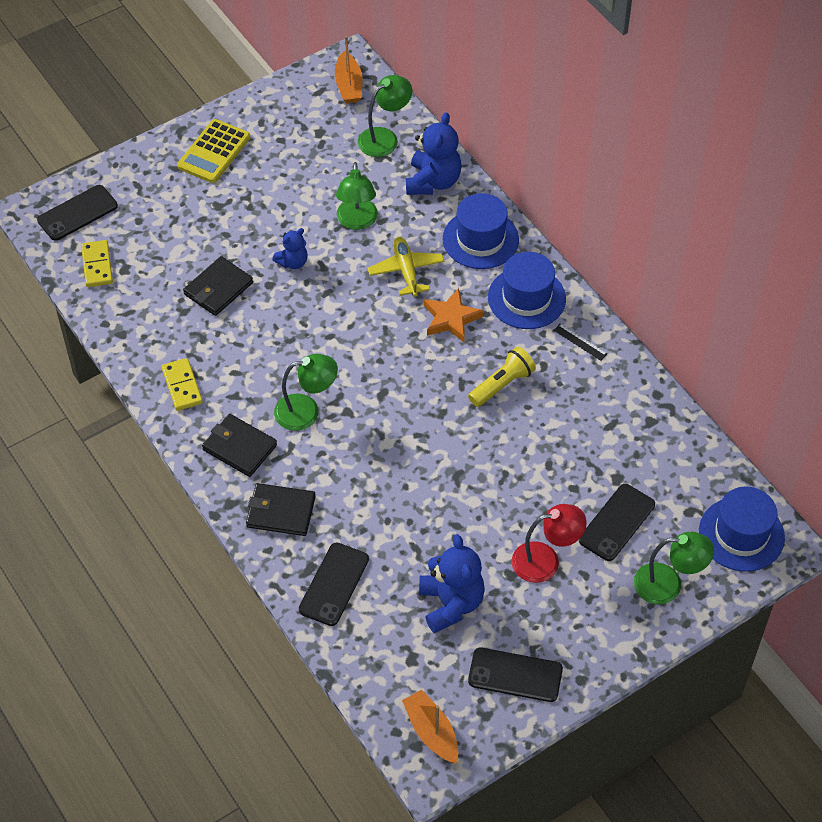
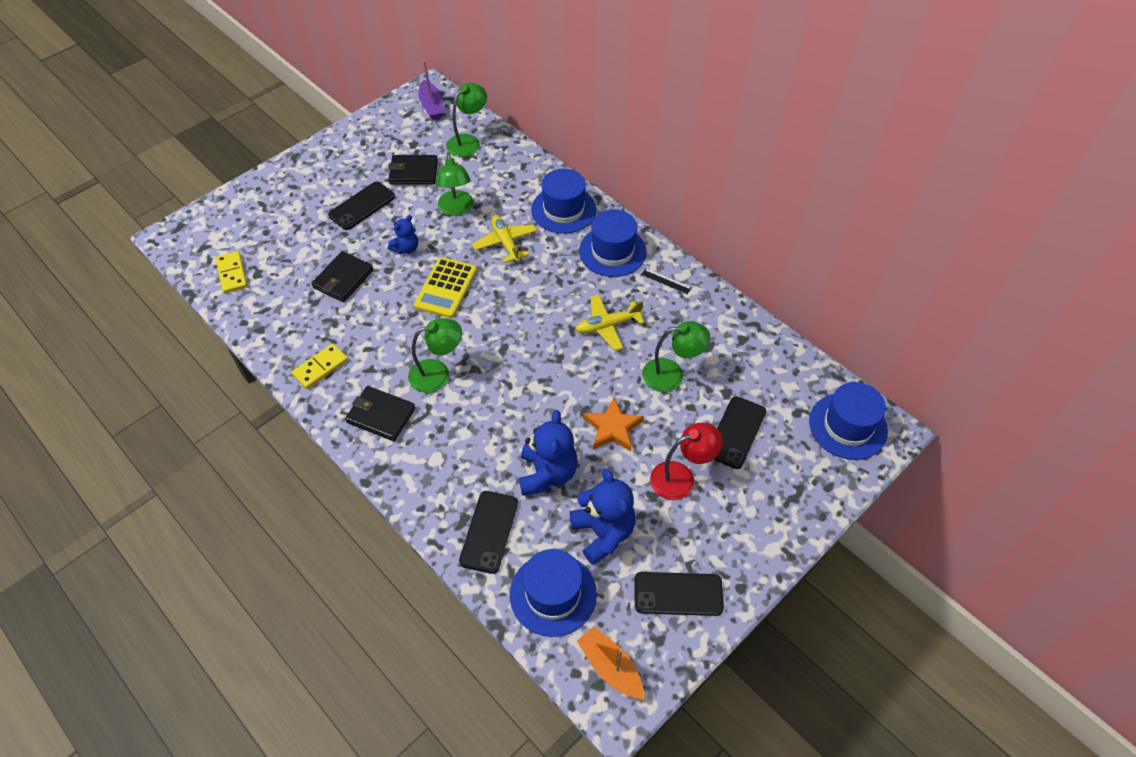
camera: 10 degrees left, 0 degrees up
(77, 213) = (210, 233): black phone -> black phone (362, 206)
(182, 386) = (320, 367): yellow domino -> yellow domino turned 75 degrees clockwise
(214, 152) = (325, 169): yellow calculator -> yellow calculator (446, 288)
(280, 512) = (428, 469): black wallet -> black wallet (413, 172)
(349, 85) = (432, 106): orange boat -> purple boat
(388, 655) = (553, 594): none -> blue hat
(433, 182) = (515, 170): blue teddy bear -> blue teddy bear (547, 473)
(451, 318) = (551, 276): orange star -> orange star (612, 428)
(502, 384) = (607, 326): yellow flashlight -> yellow plane
(668, 584) = (796, 482): green lamp -> green lamp (671, 374)

